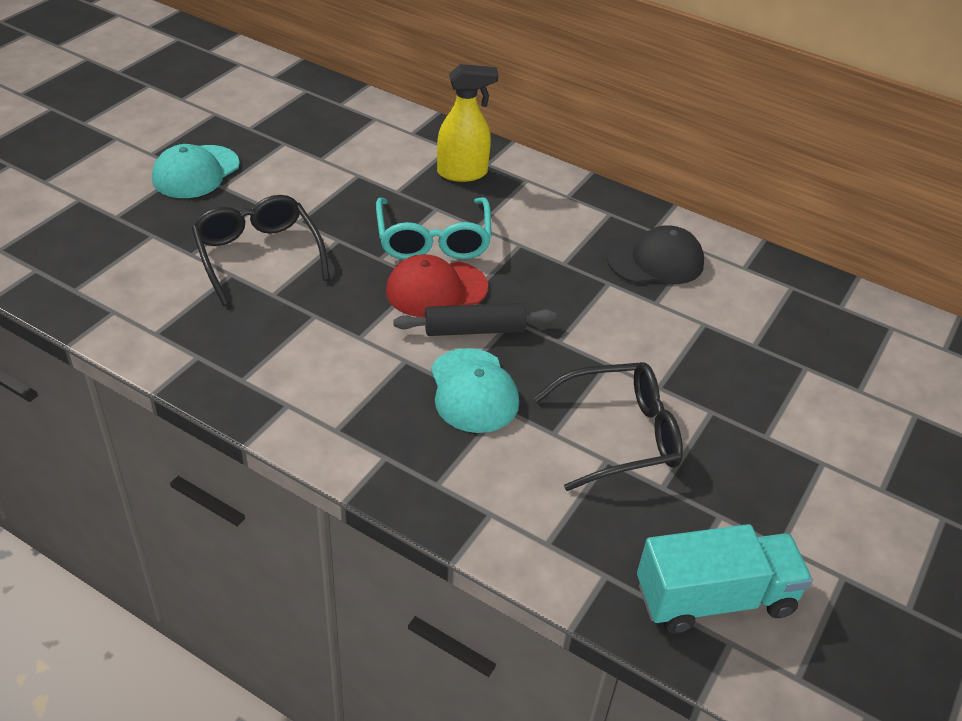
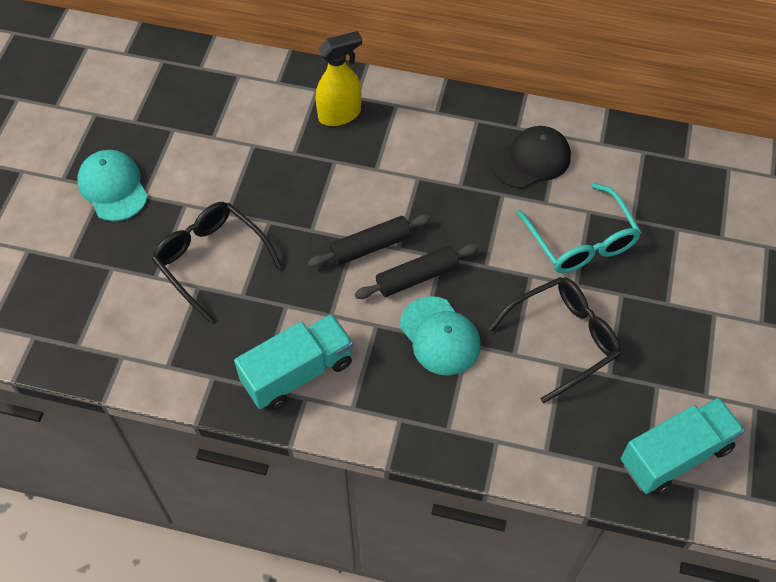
camera: 15 degrees left, 15 degrees up
(196, 172) = (113, 187): turquoise cap -> turquoise cap turned 135 degrees clockwise
(293, 379) = (298, 372): none -> turquoise truck
(433, 240) = (346, 196): turquoise glasses -> turquoise glasses (581, 241)
(436, 289) = (370, 246): red cap -> black rolling pin

